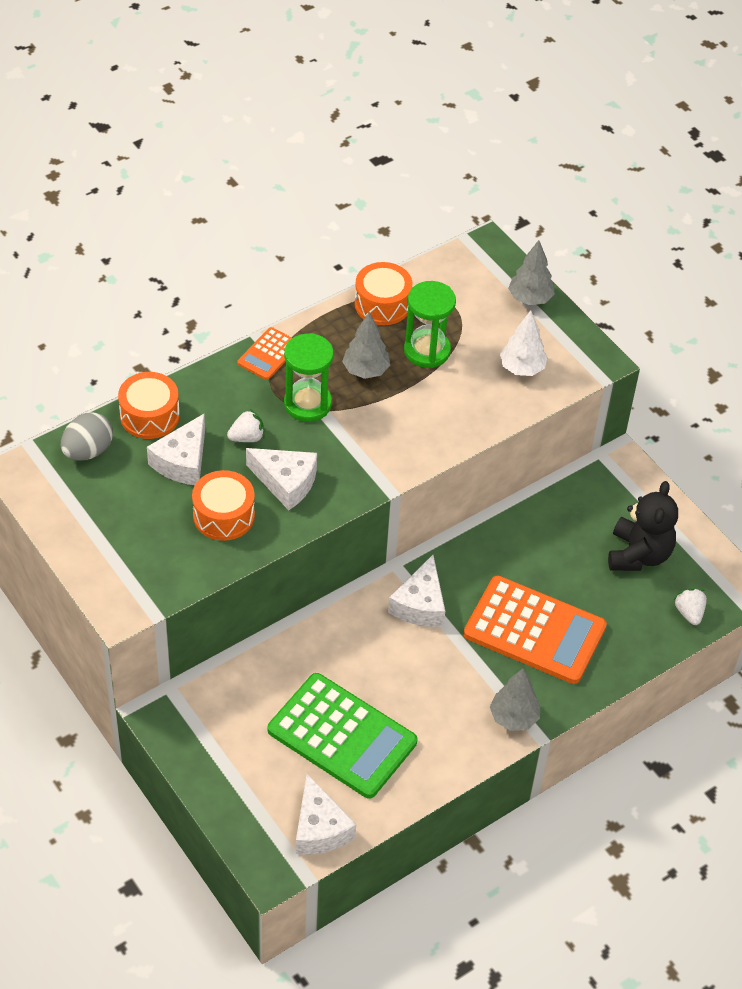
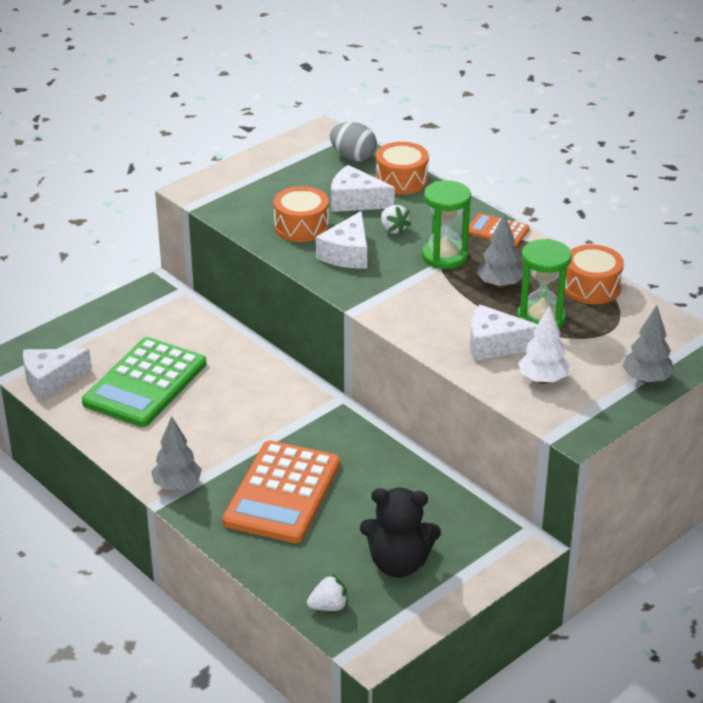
camera: 85 degrees right, 15 degrees down
(420, 604) = (298, 417): white cheese -> white cheese (495, 345)

